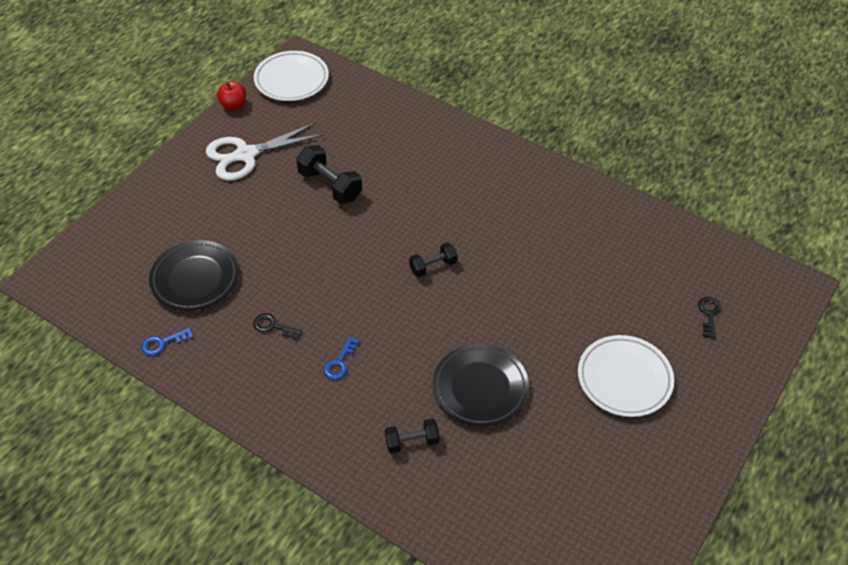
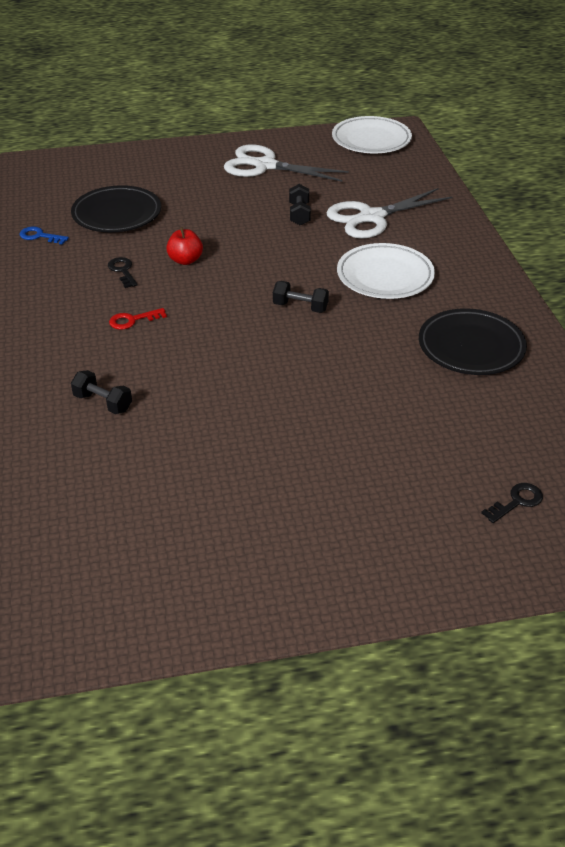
camera: 45 degrees right, 10 degrees down
(233, 105) = (302, 134): red apple -> red apple (185, 260)
(330, 185) = (299, 214): black dumbbell -> black dumbbell, size x0.62
(339, 362) = (133, 320): blue key -> red key
(382, 155) = (372, 217): none -> white scissors
(480, 388) = (210, 407): black plate -> black plate (471, 347)
(624, 379) = (348, 488): white plate -> white plate (385, 276)

